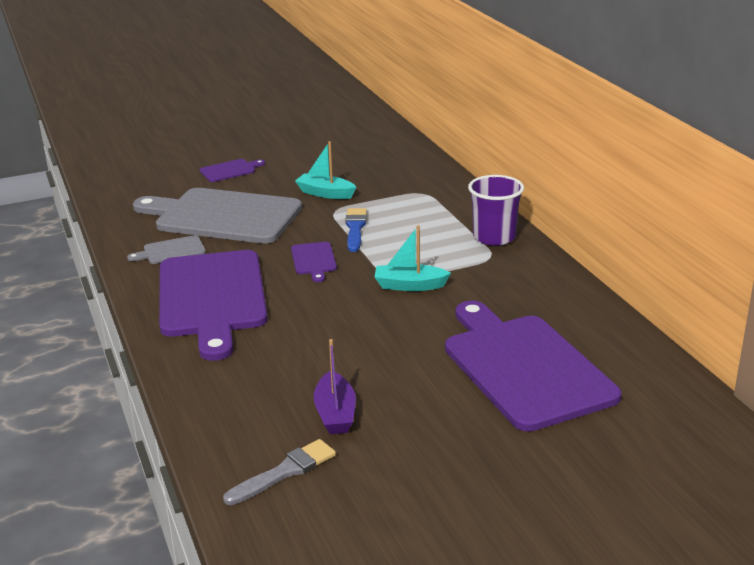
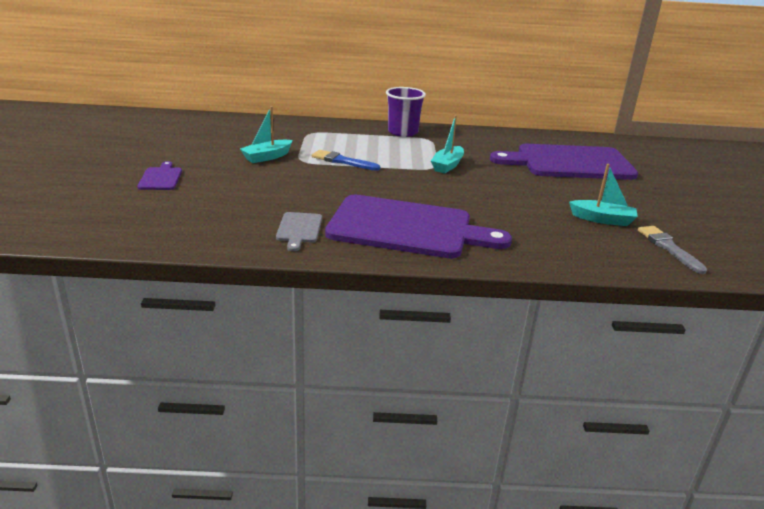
camera: 70 degrees left, 0 degrees up
(223, 216) = (256, 197): grey cutting board -> none
(314, 260) = (379, 183): purple cutting board -> none
(335, 413) = (602, 219): purple boat -> turquoise boat

